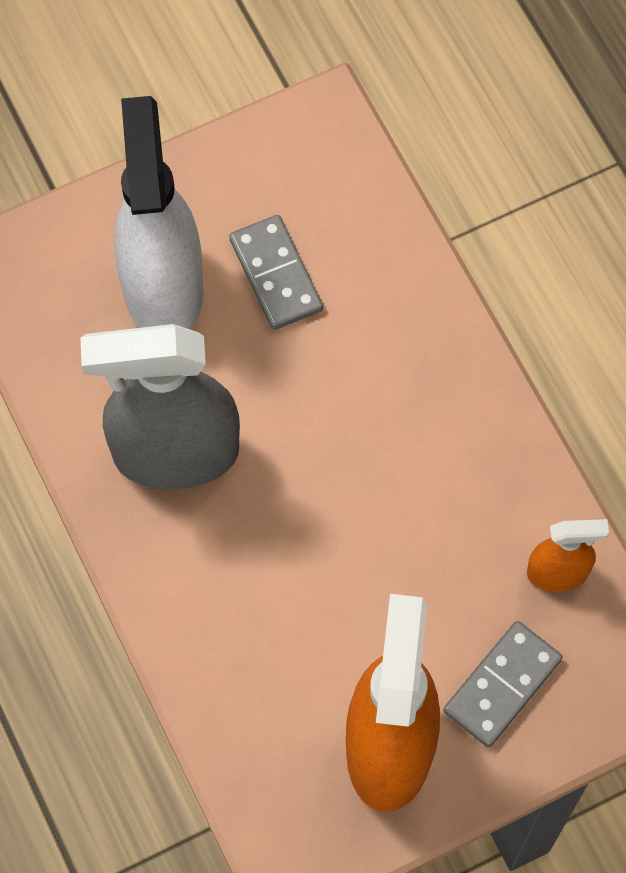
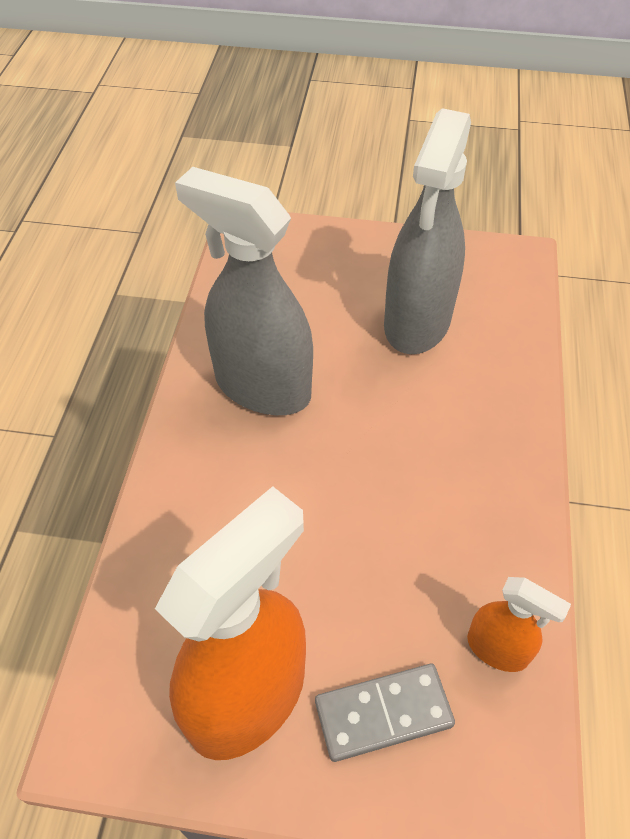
camera: 35 degrees right, 15 degrees down
(163, 288) = (335, 292): white spray bottle -> none
(275, 275) = (417, 322): grey domino -> grey spray bottle

